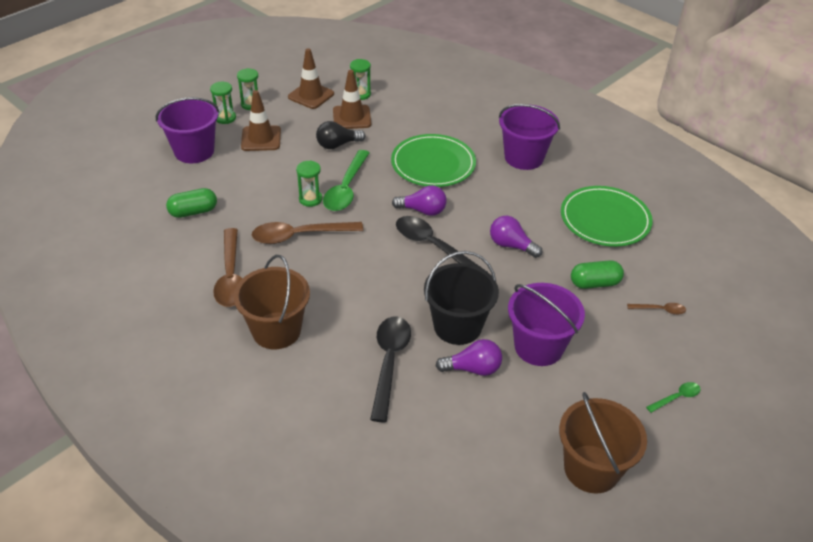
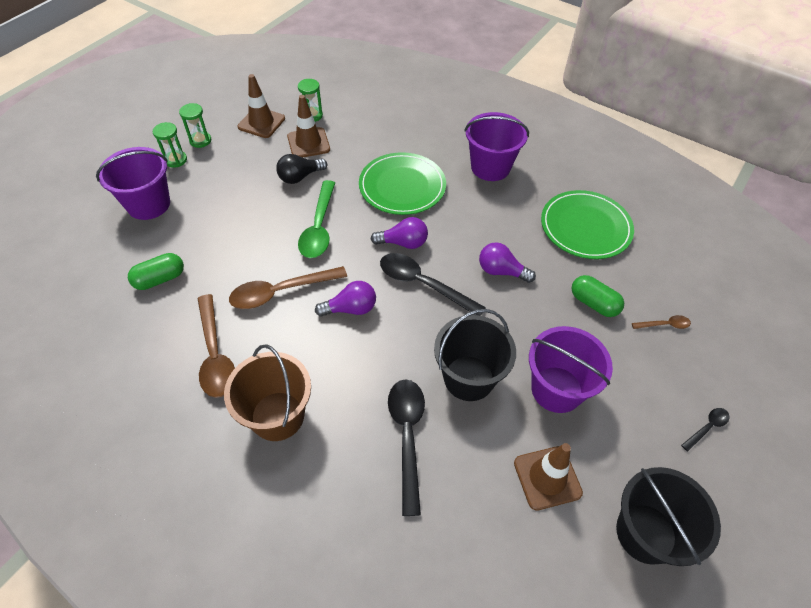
camera: 10 degrees left, 10 degrees up
(261, 139) = (218, 180): brown traffic cone -> brown traffic cone (547, 478)
(310, 199) = (284, 245): green hourglass -> none
(472, 369) = (496, 428): purple light bulb -> purple light bulb (350, 309)
(591, 469) = (646, 533): brown bucket -> black bucket
(594, 283) = (593, 303): green capsule -> green capsule turned 60 degrees clockwise
(676, 397) = (707, 427): green spoon -> black spoon

